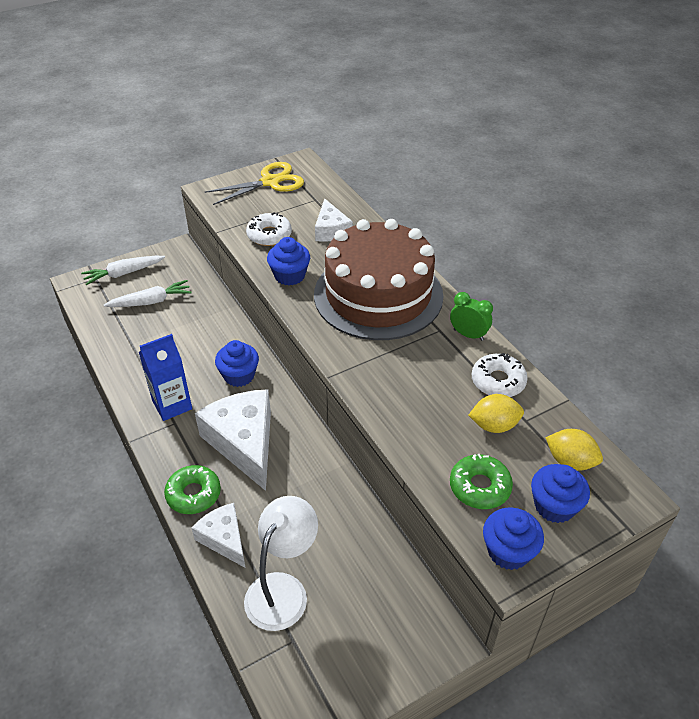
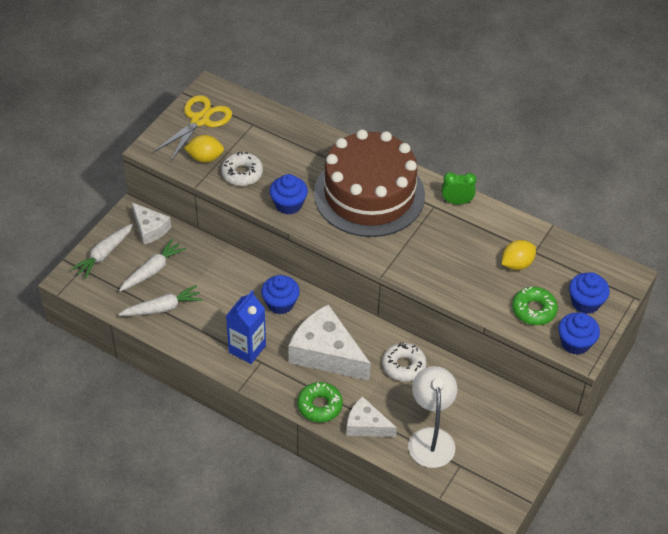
camera: 30 degrees left, 5 degrees up
(130, 336) = (162, 308): none -> white carrot
(331, 230) = (289, 150): white cheese -> white cheese (150, 229)
(498, 381) = (499, 230): white donut -> white donut (403, 366)
(570, 461) = (578, 268): yellow lemon -> yellow lemon (205, 158)

